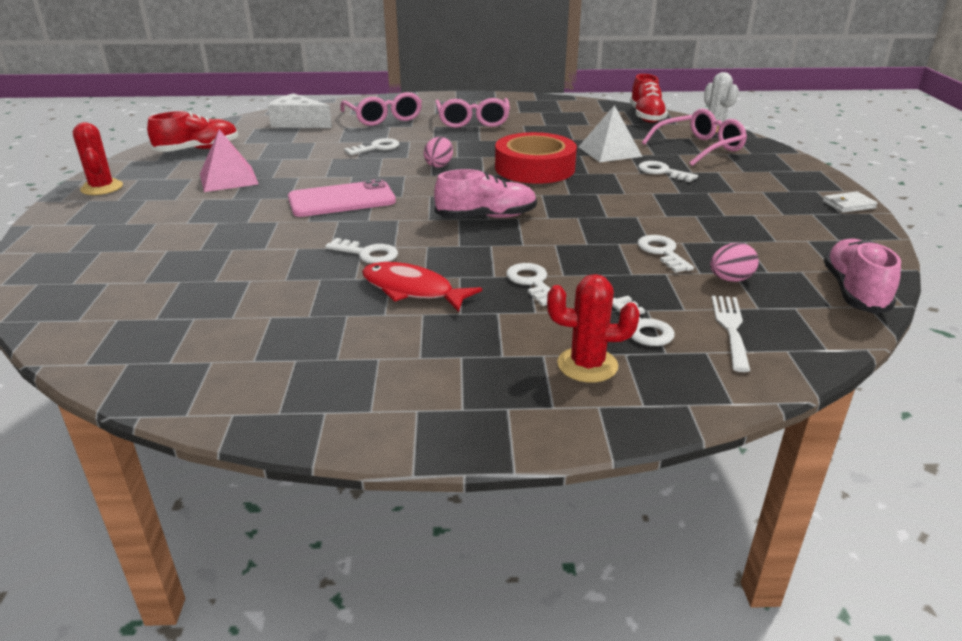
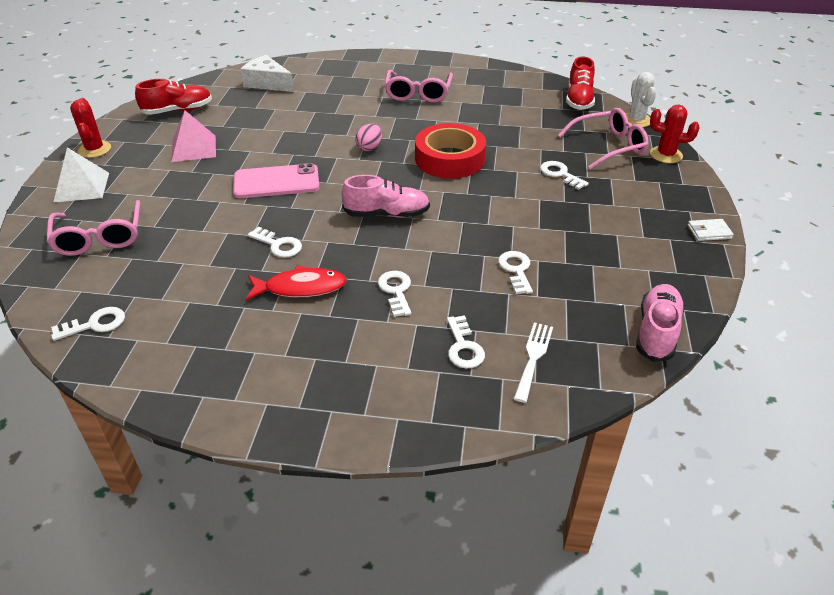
camera: 10 degrees right, 10 degrees up
(376, 148) = (324, 121): white key -> white key (95, 324)
(383, 118) = (342, 82): pink glasses -> pink glasses (99, 237)
(412, 290) = (300, 288): red fish -> red fish turned 135 degrees clockwise
(587, 365) = (405, 379): red cactus -> red cactus (666, 155)
(610, 151) = (525, 144): white pyramid -> white pyramid (82, 187)
(730, 279) = (558, 306): pink egg -> none

